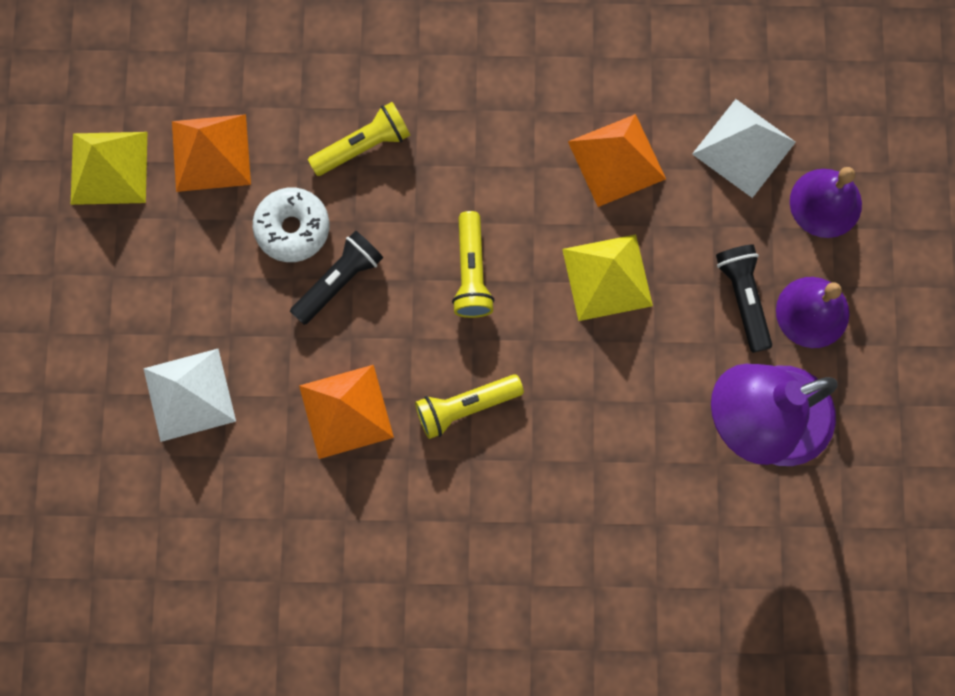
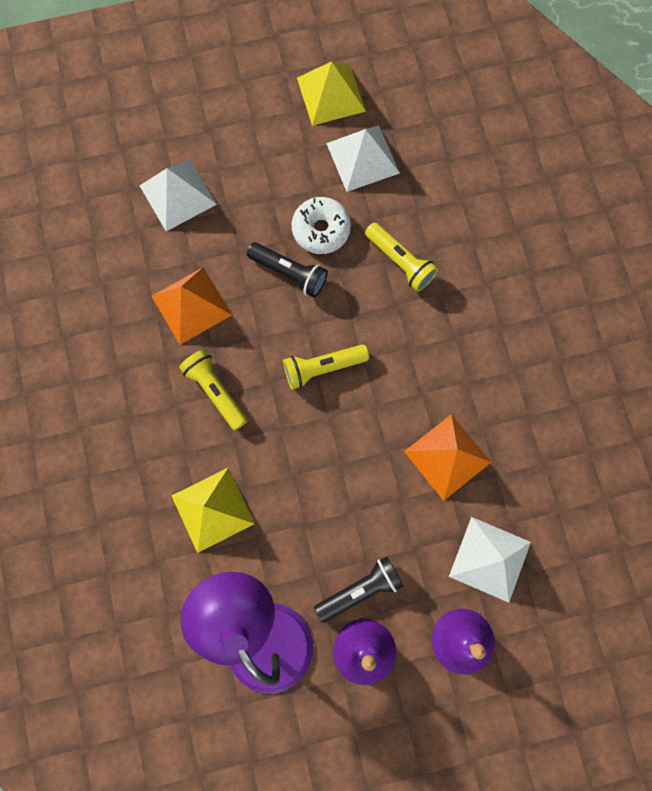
camera: 75 degrees right, 0 degrees up
(211, 152) = (362, 158): orange pyramid -> white pyramid
(607, 277) = (347, 473): yellow pyramid -> yellow pyramid (212, 509)

